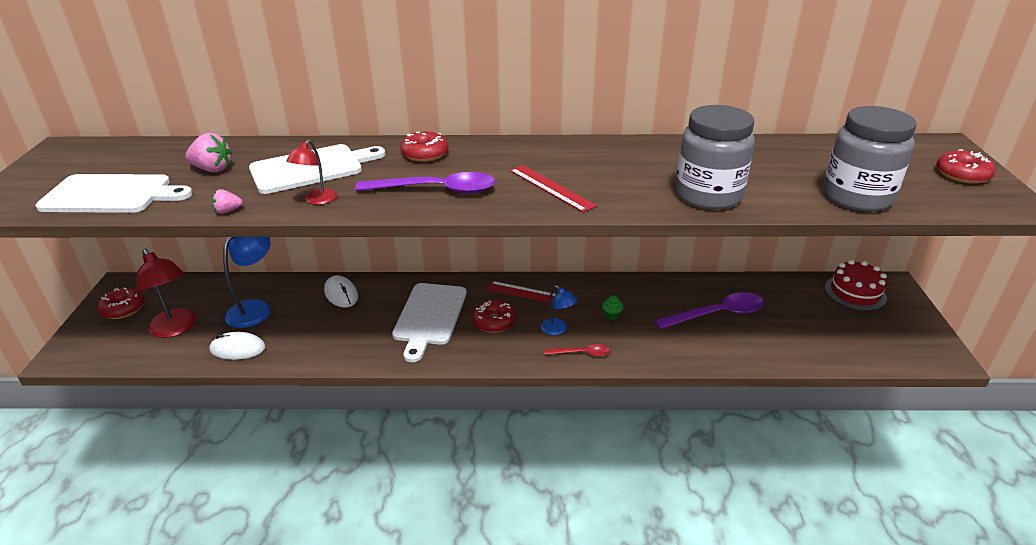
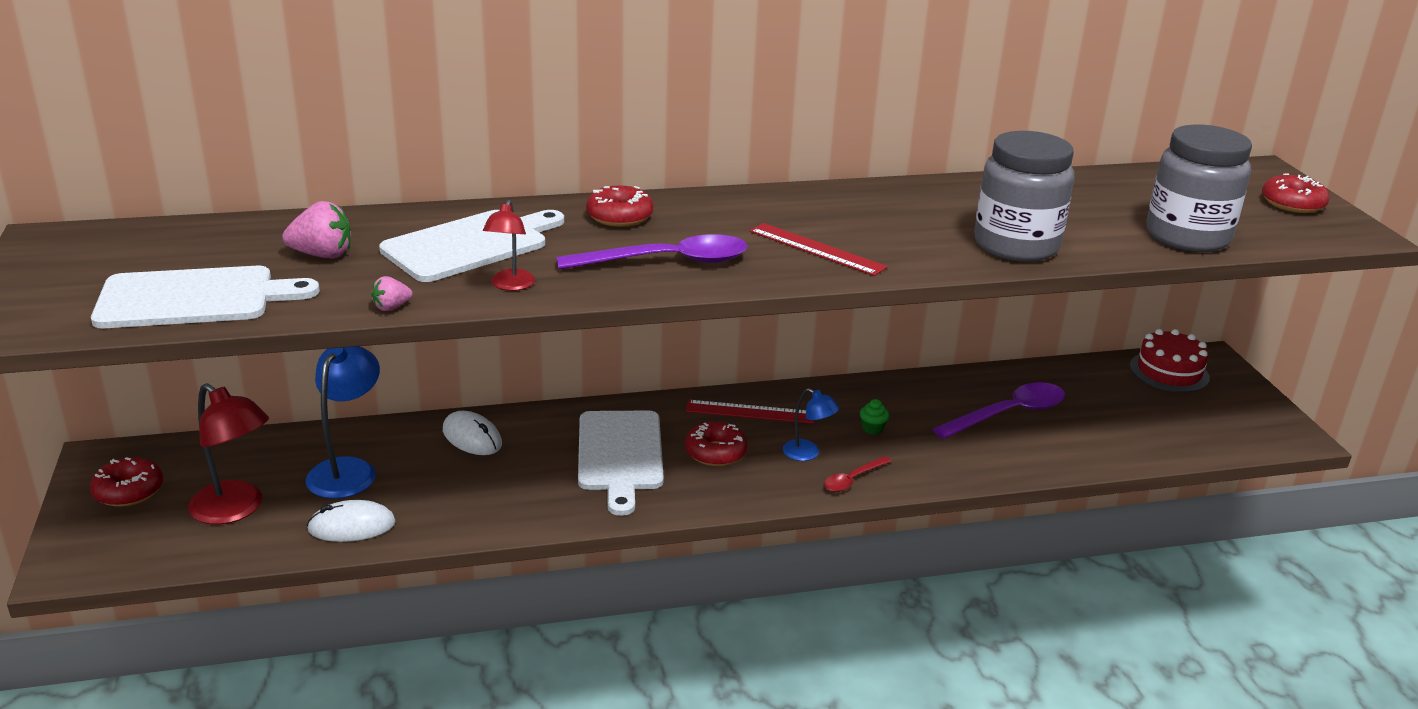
camera: 15 degrees left, 5 degrees down
(581, 353) = (852, 479): red spoon -> red spoon turned 150 degrees clockwise

